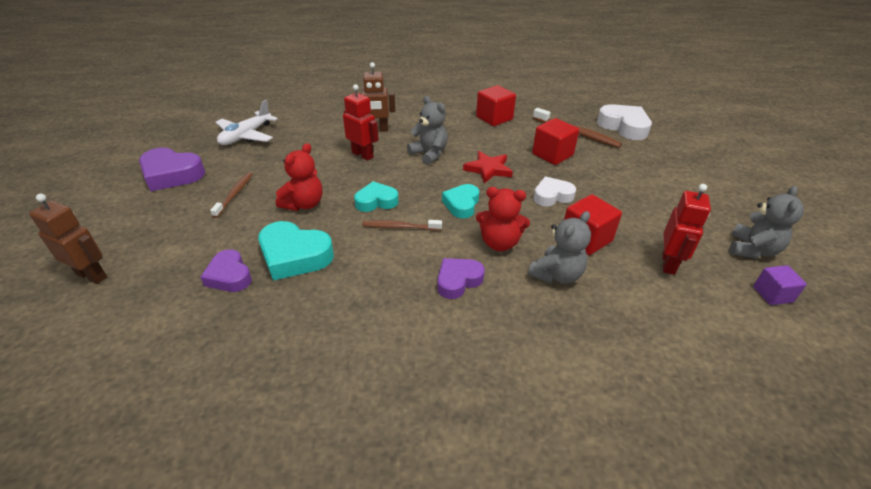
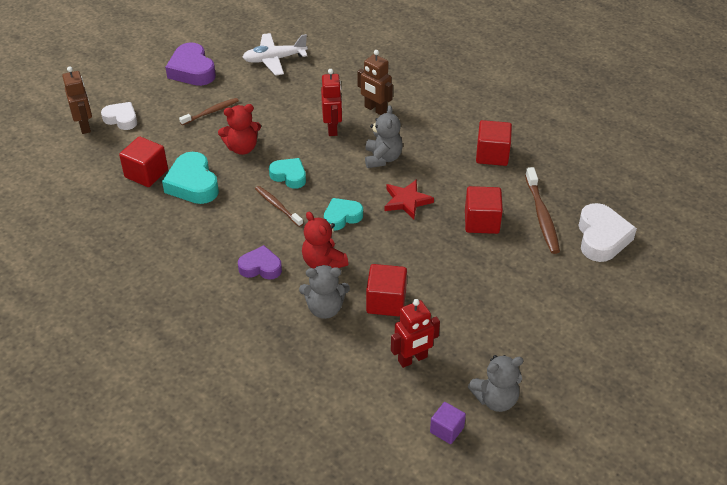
camera: 45 degrees right, 5 degrees up
(229, 276) = (146, 173): purple heart -> red cube
(552, 196) = (418, 255): white heart -> white heart (121, 119)

